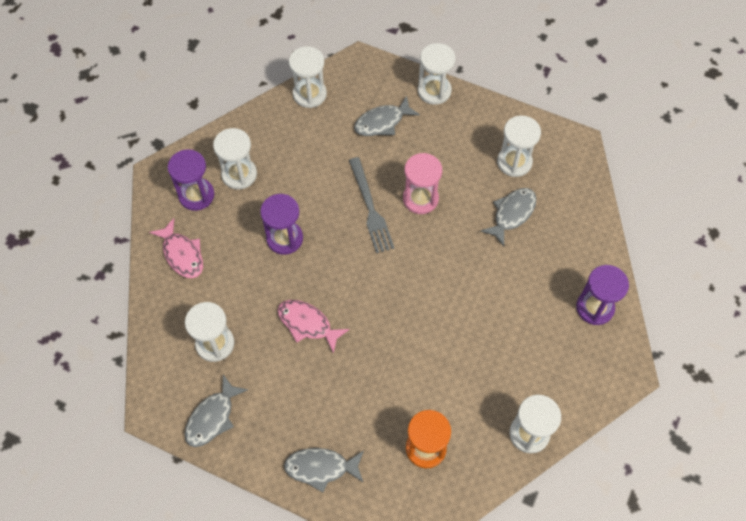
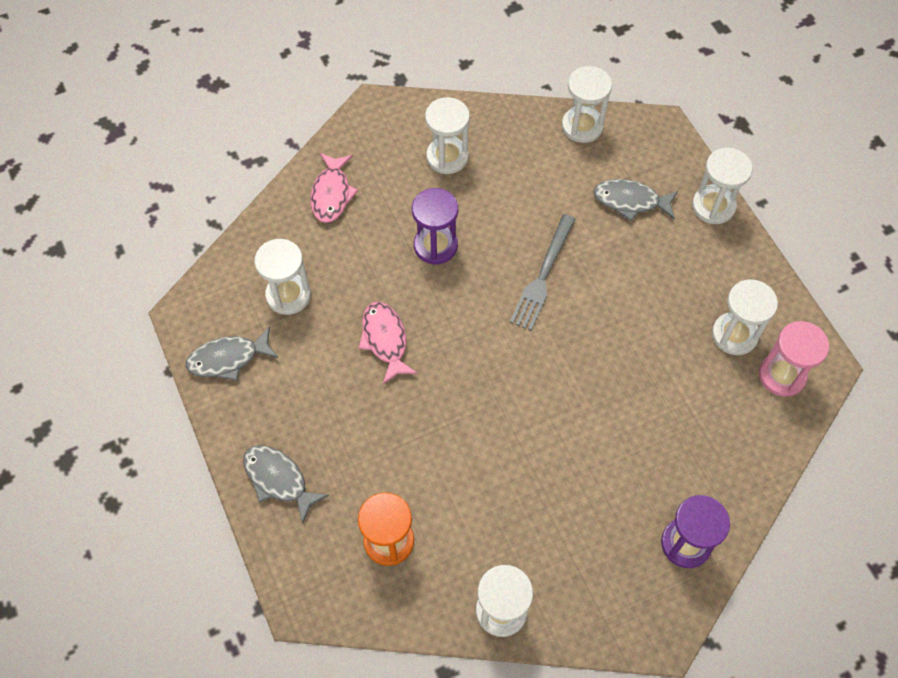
camera: 40 degrees right, 0 degrees up
(196, 195) = (391, 149): purple hourglass -> none
(420, 199) = (601, 302): pink hourglass -> pink hourglass (782, 375)
(512, 214) = (683, 384): grey fish -> none

